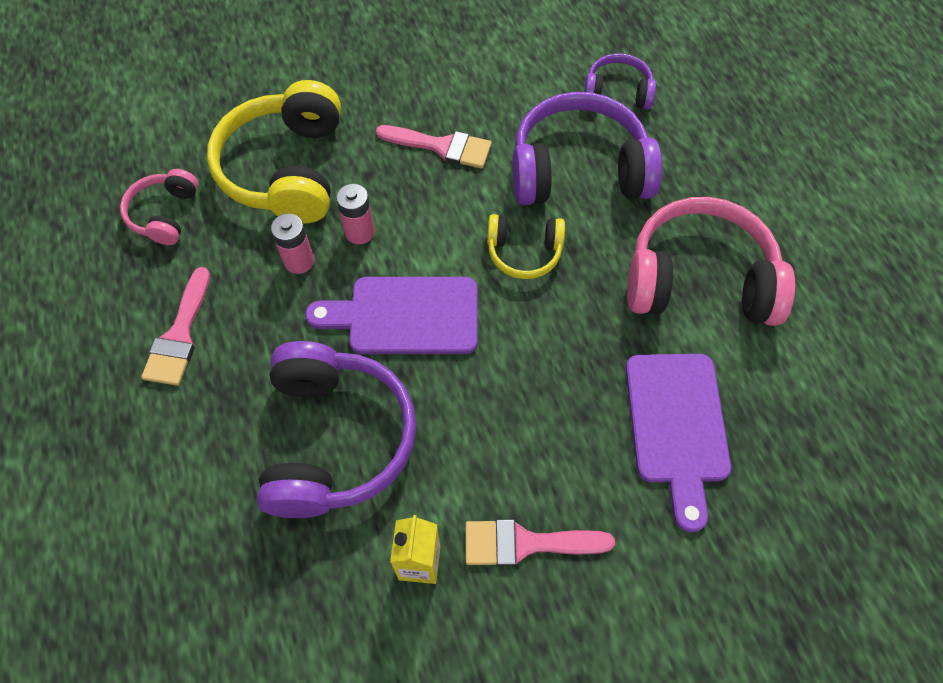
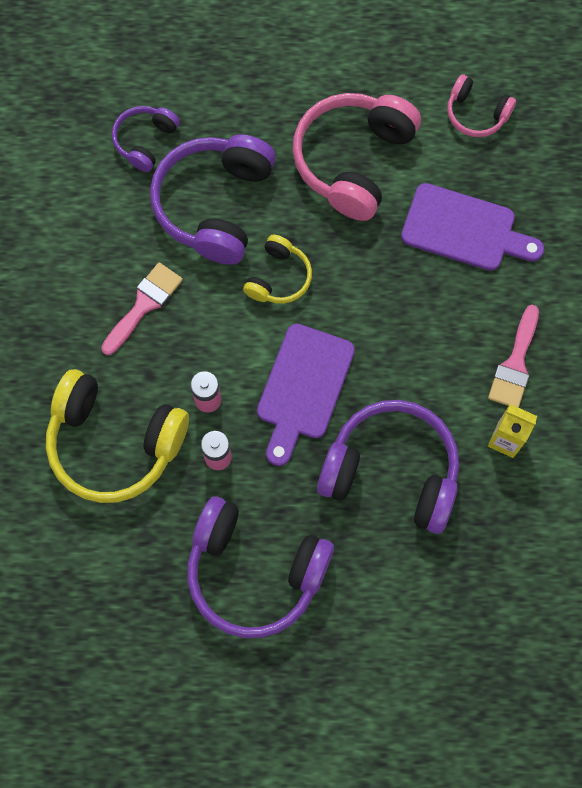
camera: 70 degrees left, 10 degrees up
(164, 214) = (122, 560): pink headphones -> pink headphones (476, 114)
(179, 335) = (254, 572): pink brush -> purple headphones

